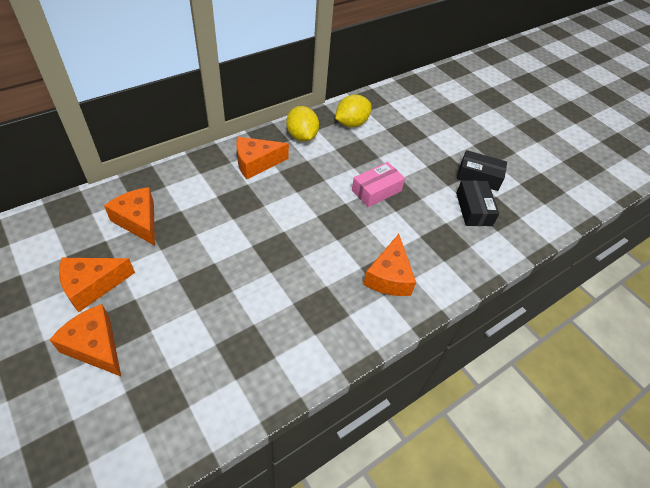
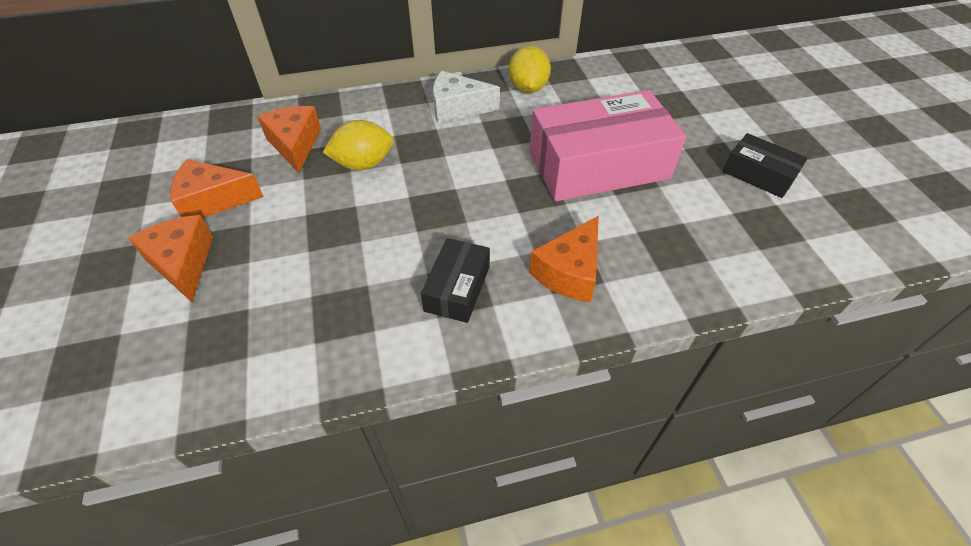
camera: 25 degrees right, 0 degrees up
(256, 163) = (457, 108): orange cheese -> white cheese
(351, 123) = (600, 83): yellow lemon -> yellow lemon (363, 164)
(376, 190) = (598, 165): pink box -> pink box, size x2.04
(473, 209) = (733, 214): black box -> black box (457, 288)

